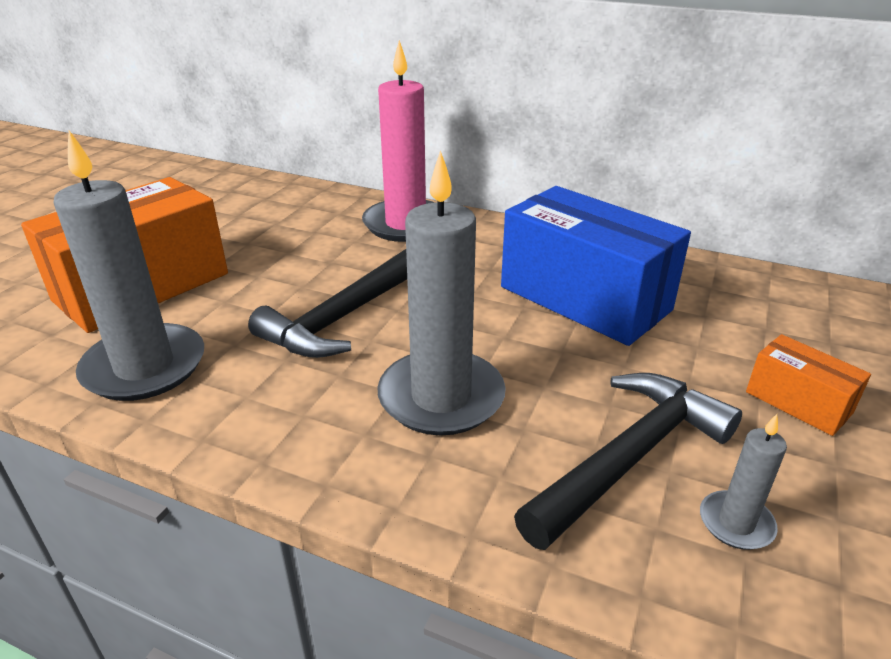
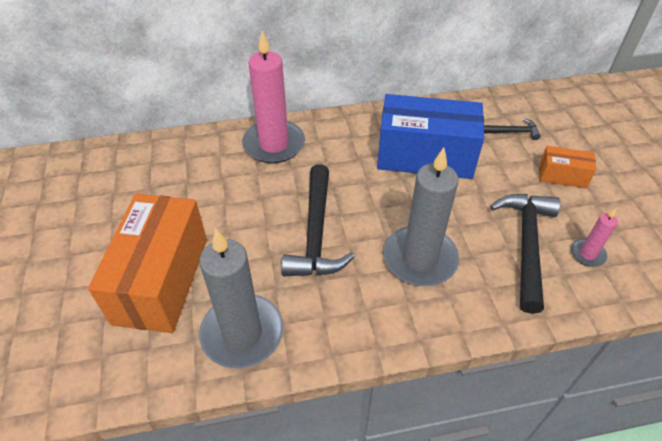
camera: 35 degrees left, 15 degrees up
(736, 523) = (587, 254): grey candle -> pink candle
(760, 321) = (512, 132): none -> black hammer

